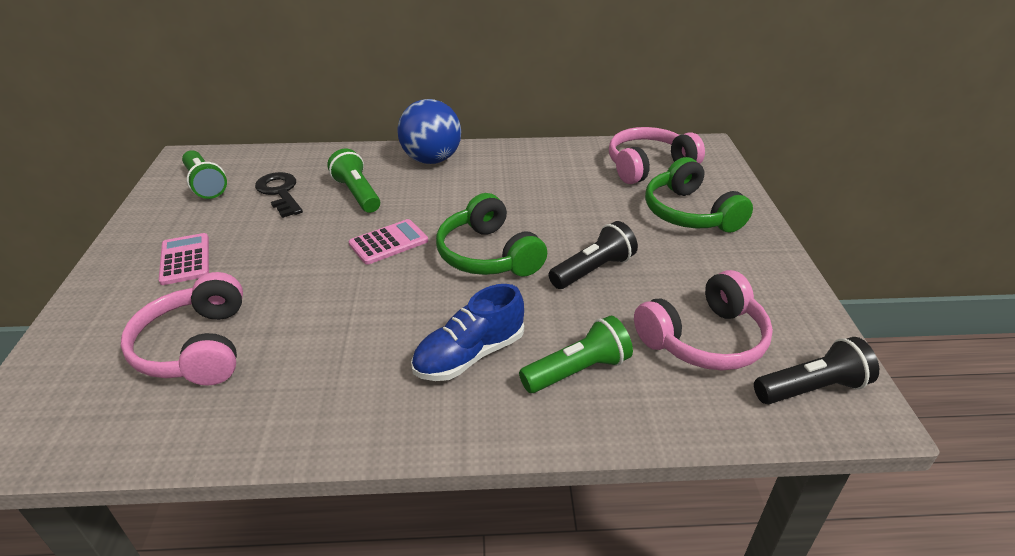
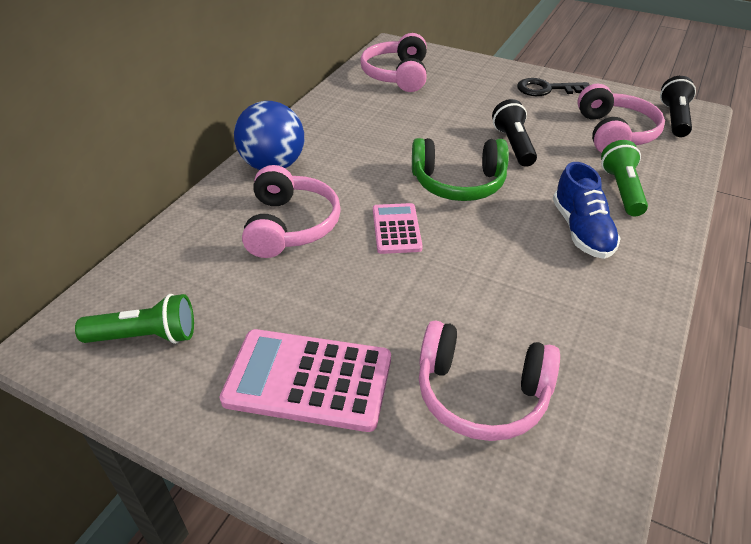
camera: 60 degrees left, 5 degrees up
(185, 259) = (308, 380): pink calculator -> pink calculator, size x1.71
(280, 192) = (231, 277): black key -> black key (546, 89)
(357, 194) = (290, 225): green flashlight -> pink headphones
(689, 213) = (474, 85): green headphones -> none

